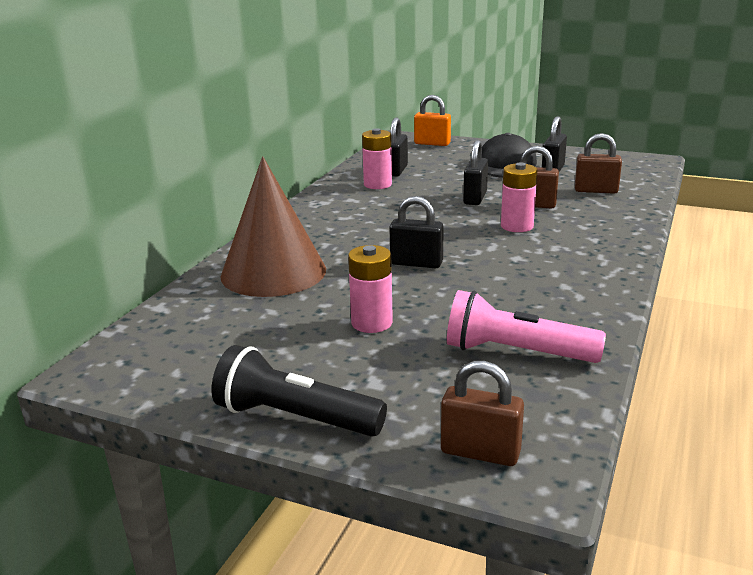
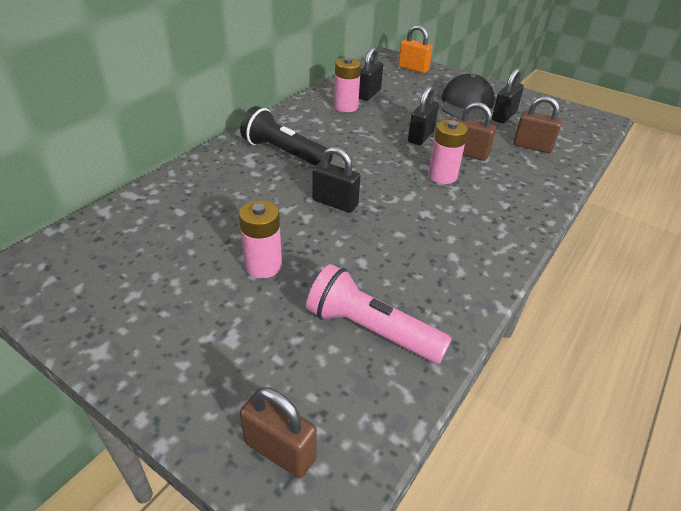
camera: 10 degrees right, 15 degrees up
(273, 272) = (212, 190): brown cone -> none
(295, 417) = (144, 365): black flashlight -> black flashlight (284, 153)

